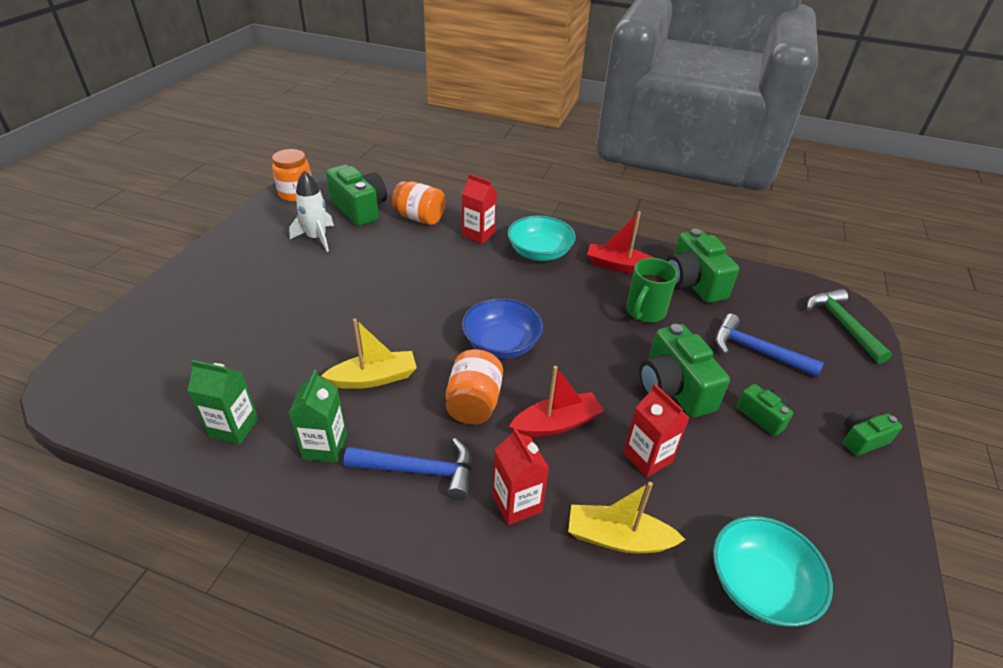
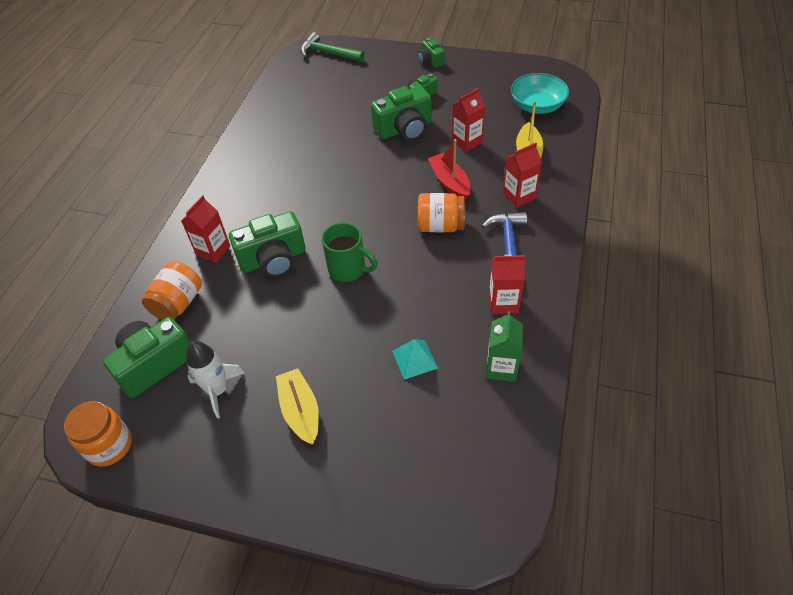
camera: 90 degrees left, 10 degrees up
(284, 357) = (414, 359): none -> turquoise pyramid
(325, 446) = (503, 302): green carton -> red carton
(374, 378) = (427, 289): yellow boat -> yellow boat (300, 411)
(501, 344) = (373, 217): blue bowl -> none
(539, 252) = (245, 204): turquoise bowl -> none
(619, 266) = (264, 154): red boat -> none
(644, 312) = (325, 141): green mug -> green mug (348, 269)
(692, 283) = (286, 115): green camera -> green camera (273, 259)
(756, 351) = (361, 92): blue hammer -> none
(842, 324) = (328, 53): green hammer -> green hammer turned 45 degrees clockwise

